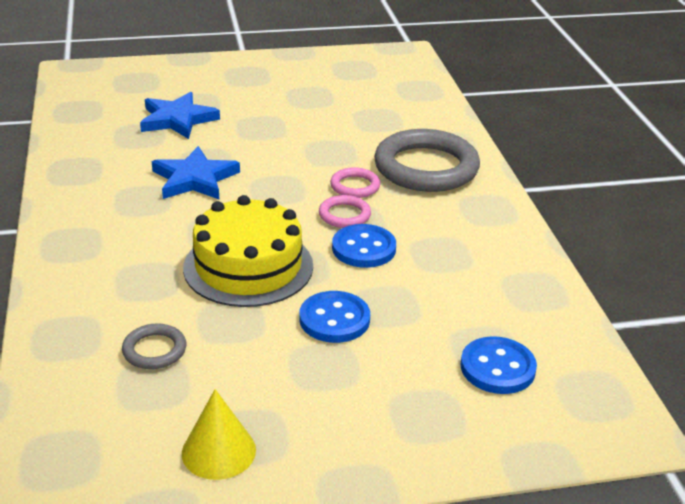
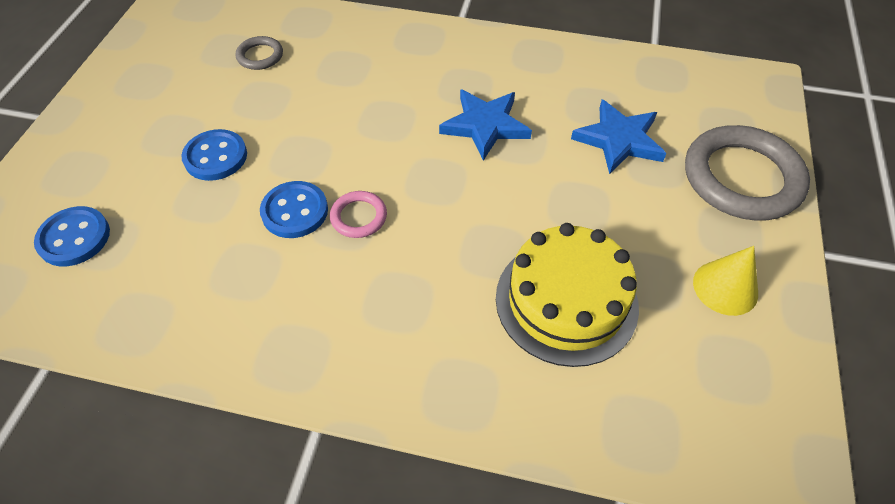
camera: 115 degrees right, 20 degrees up
(218, 451) = (144, 64): yellow cone -> yellow cone (725, 287)
(248, 266) = (322, 126): yellow cake -> yellow cake (566, 301)
(355, 186) = (407, 246): pink ring -> none
(426, 167) = (413, 334): grey ring -> grey ring (742, 178)

